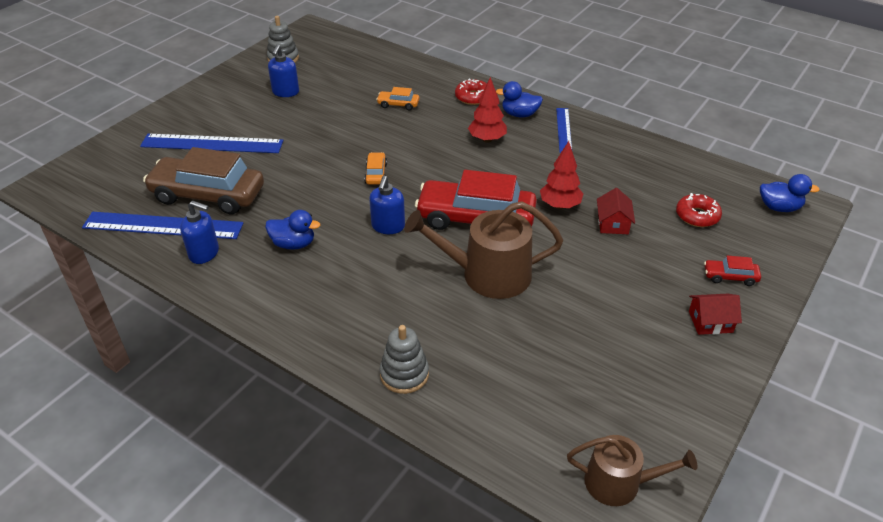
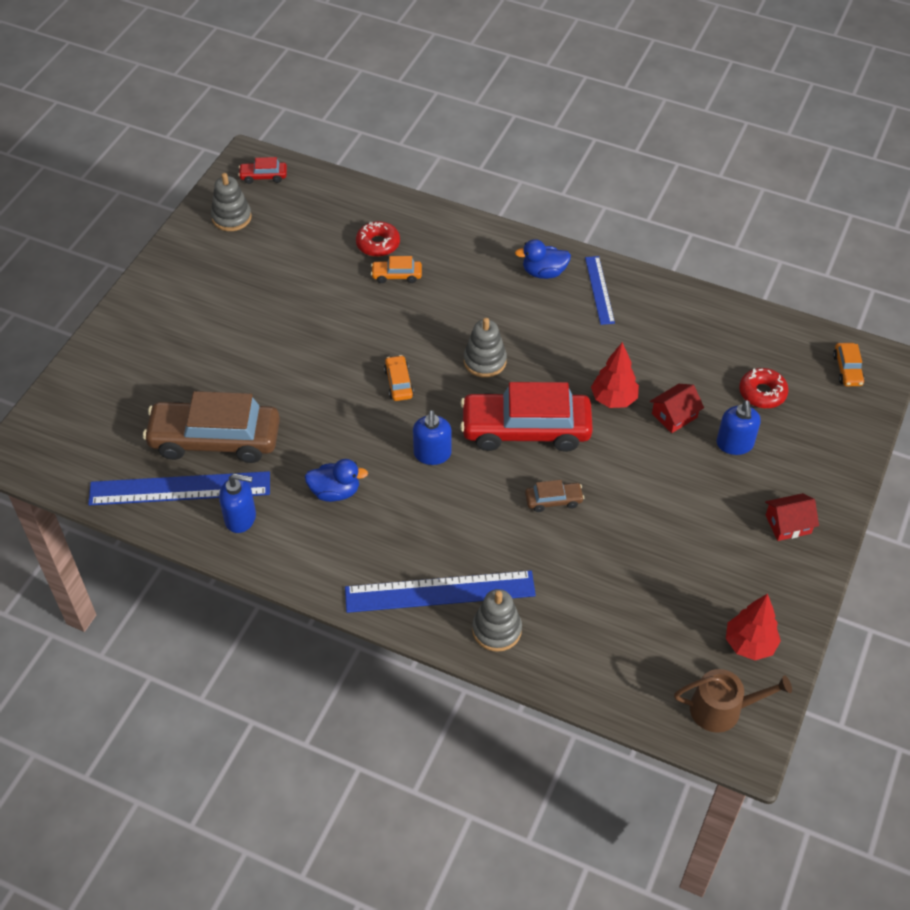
camera: 10 degrees left, 10 degrees up
(212, 144) = (192, 365): blue ruler -> blue ruler (440, 591)
(285, 92) = (253, 273): blue soap dispenser -> blue soap dispenser (734, 444)
(453, 167) = (485, 361): none -> grey stacking toy
(473, 97) = (483, 252): red donut -> red donut (378, 244)
(487, 139) = (514, 316): red tree -> red tree (749, 644)
(487, 274) = (553, 500): brown watering can -> brown car
(613, 223) = (674, 415): red house -> red house turned 60 degrees clockwise
(730, 277) = (803, 467): red car -> red car (263, 176)
(779, 207) = (847, 369): blue duck -> orange car

